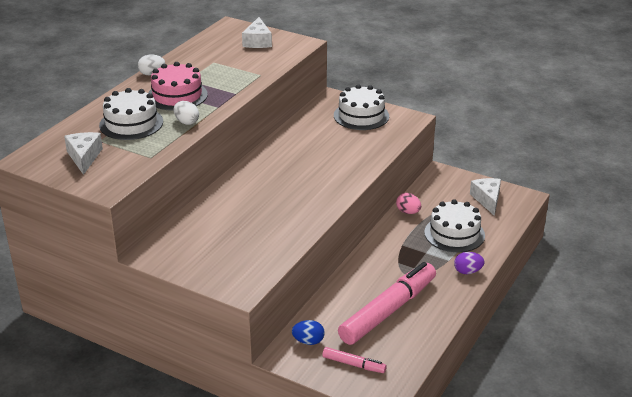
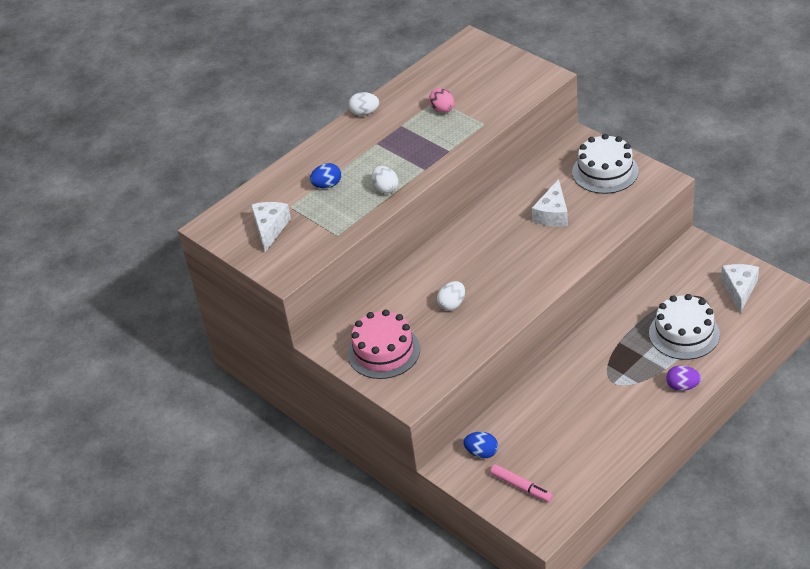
camera: 20 degrees right, 10 degrees up
(131, 123) = (327, 185): white cake -> blue egg
(177, 95) = (384, 148): pink cake -> pink cake (384, 351)
(257, 41) = (495, 70): white cheese -> white cheese (552, 214)
(260, 216) = (452, 304): none -> white egg
(388, 311) = (577, 426): pink marker -> none
(408, 212) = (639, 297): pink egg -> pink egg (443, 110)

